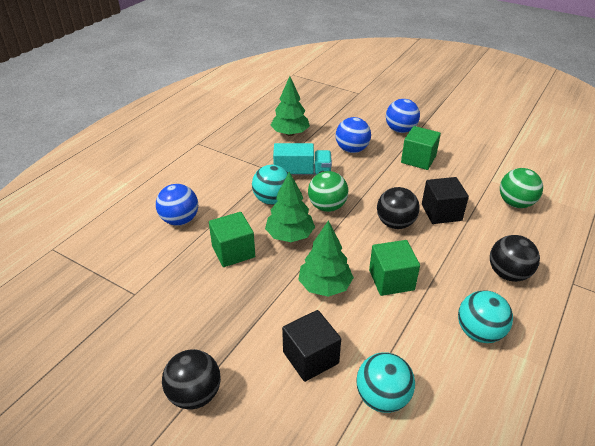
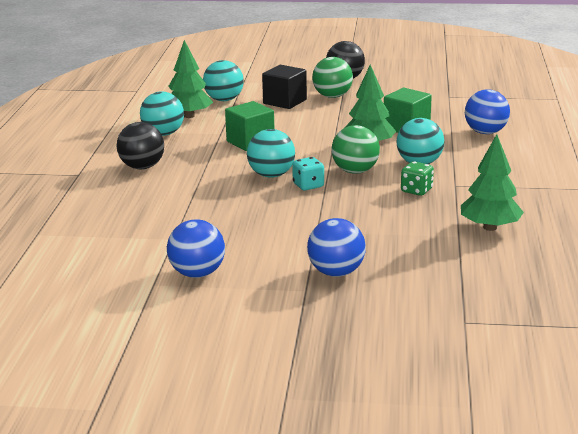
camera: 155 degrees right, 15 degrees down
(302, 173) = (416, 190): turquoise truck -> green dice
(325, 286) = (305, 128): green tree -> green tree (189, 116)
(352, 150) = (383, 229): blue ball -> blue ball (197, 273)
(373, 202) = (308, 185): none -> turquoise dice
(395, 223) = (271, 175): black ball -> turquoise ball
(418, 159) = (283, 239): green cube -> none
(441, 212) = (225, 194): black cube -> none
(515, 203) = (138, 221): green ball -> green ball (332, 96)

